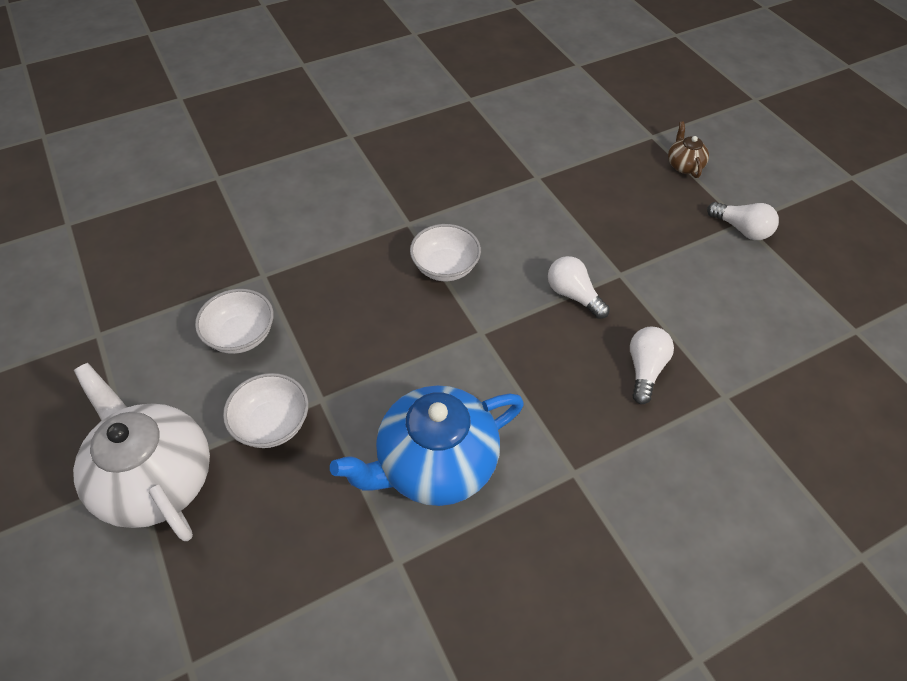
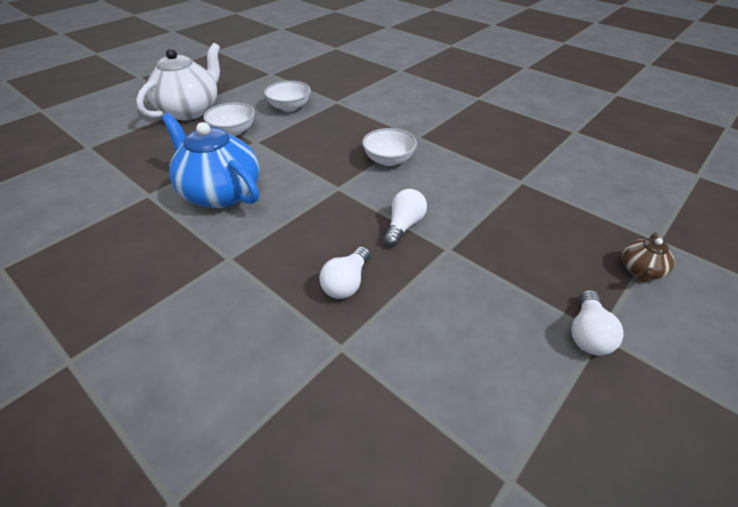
camera: 70 degrees right, 10 degrees down
(644, 369) = (346, 283): white light bulb -> white light bulb turned 120 degrees clockwise
(683, 165) = (640, 270): brown teapot -> brown teapot turned 150 degrees clockwise

